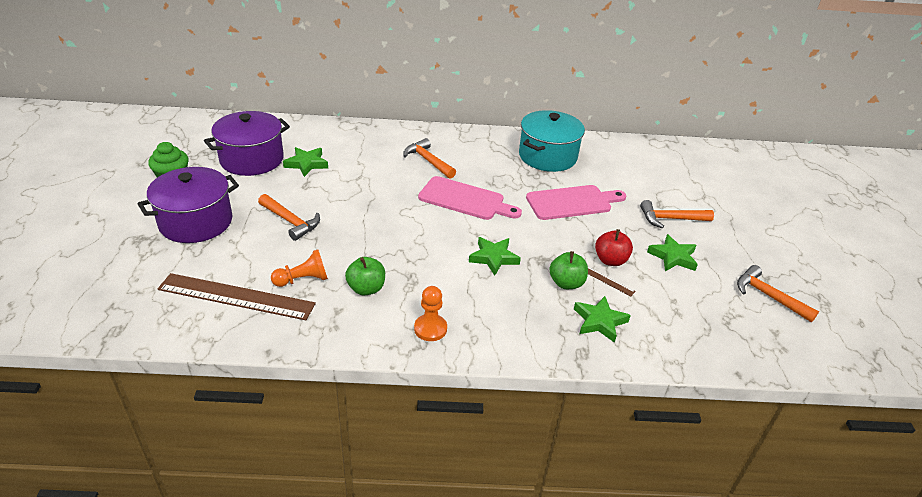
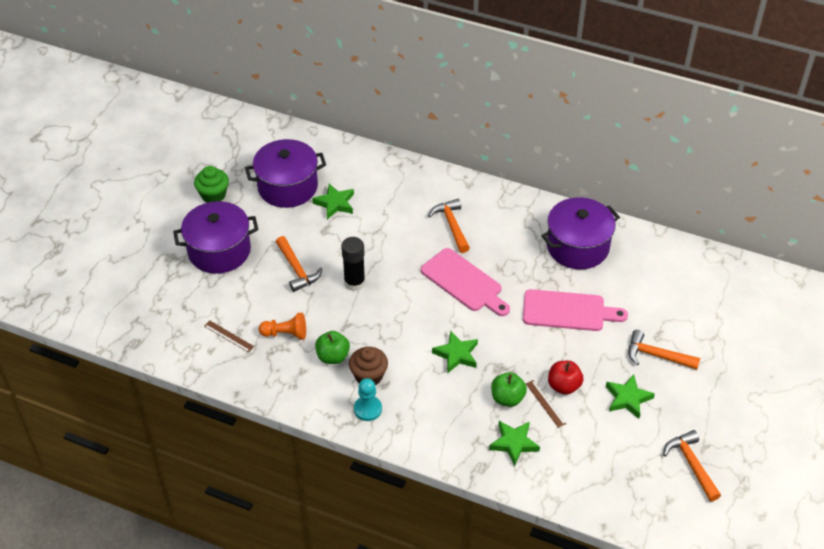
camera: 25 degrees right, 10 degrees up
(236, 296) = (229, 336): brown ruler -> brown ruler, size x0.44
(357, 221) = (354, 283): none -> black glue stick
(415, 297) = (369, 376): none -> brown cupcake
(430, 329) = (368, 409): orange pawn -> turquoise pawn
(547, 156) = (577, 247): turquoise pot -> purple pot

